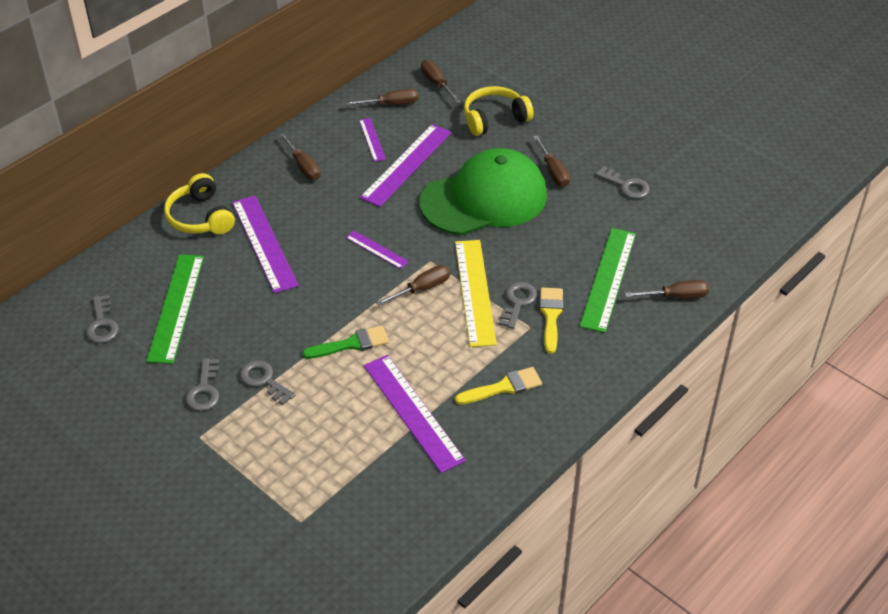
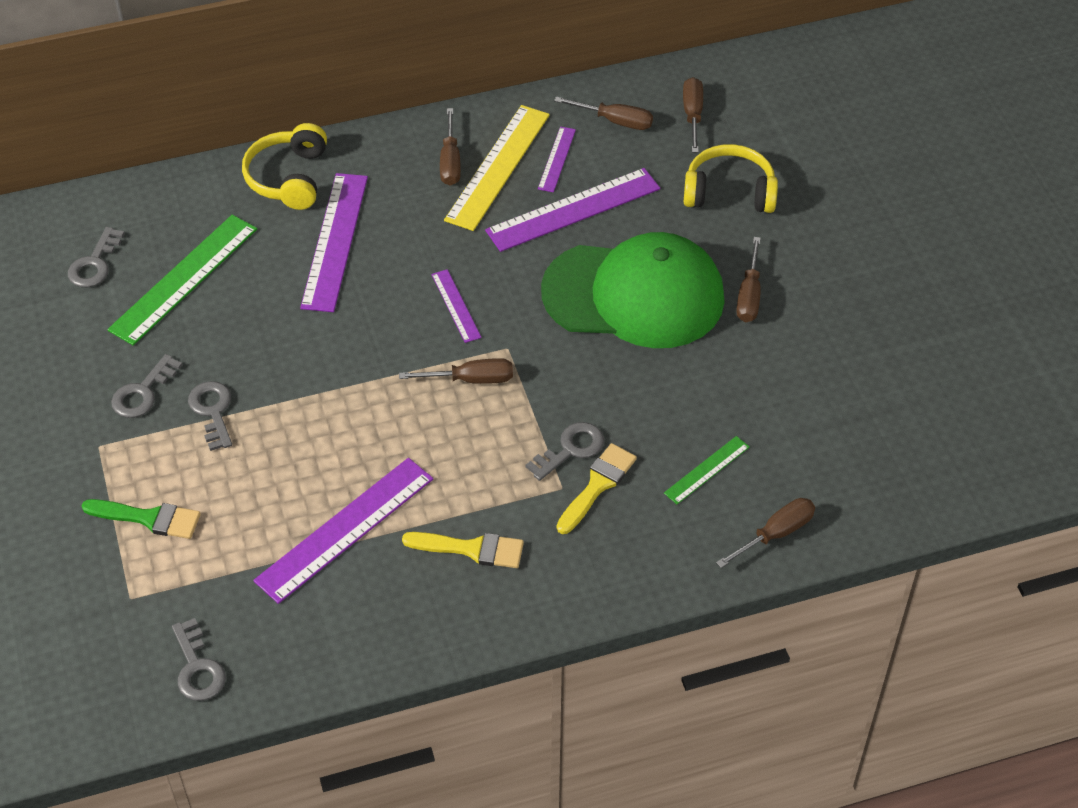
camera: 30 degrees right, 5 degrees up
(351, 344) = (339, 412): green brush -> green brush (149, 518)
(413, 412) = (345, 529): purple ruler -> purple ruler turned 45 degrees clockwise
(475, 292) = (530, 412): yellow ruler -> yellow ruler (498, 167)
(608, 279) = (706, 470): green ruler -> green ruler, size x0.51
(626, 186) = (829, 355): grey key -> grey key (197, 668)
(677, 296) = (776, 533): brown screwdriver -> brown screwdriver turned 60 degrees counterclockwise

